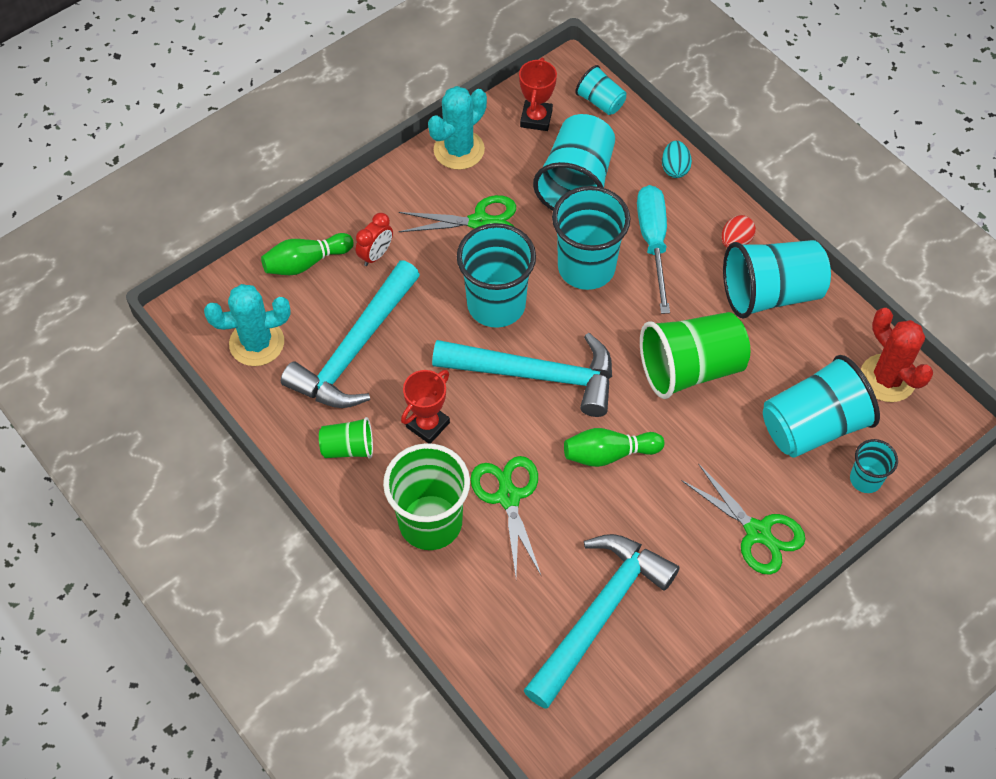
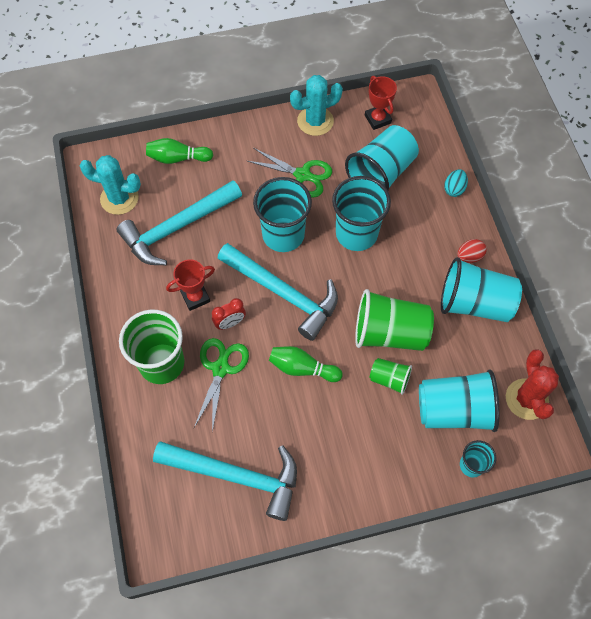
camera: 25 degrees right, 5 degrees up
(348, 448) = (137, 291): green cup -> green cup (389, 379)
(376, 255) = (224, 170): red clock -> red clock (230, 323)
(536, 118) = (377, 119): red trophy -> red trophy turned 60 degrees counterclockwise
(599, 613) = (236, 476): turquoise hammer -> turquoise hammer turned 45 degrees clockwise
(600, 102) = (427, 124): turquoise cup -> none
(653, 242) = (411, 234): turquoise screwdriver -> none
(757, 532) = (374, 468): green scissors -> none

